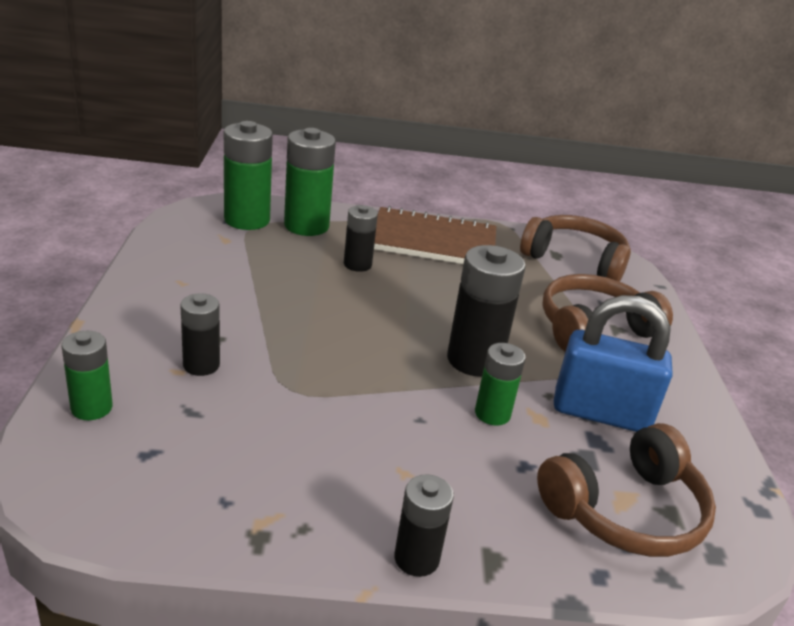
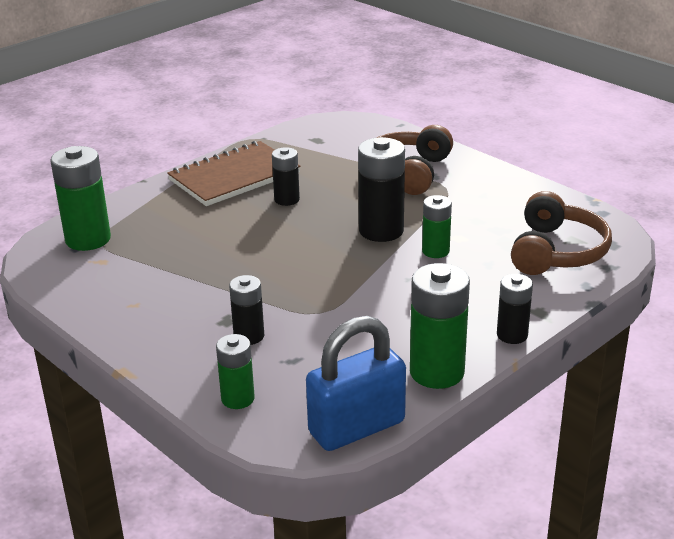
camera: 40 degrees left, 0 degrees up
(306, 226) = (136, 217): green battery -> green battery (437, 372)
(357, 264) = (218, 221): black battery -> black battery (287, 199)
(575, 260) = (333, 137): brown headphones -> none
(601, 412) = (480, 215): blue padlock -> blue padlock (356, 427)

